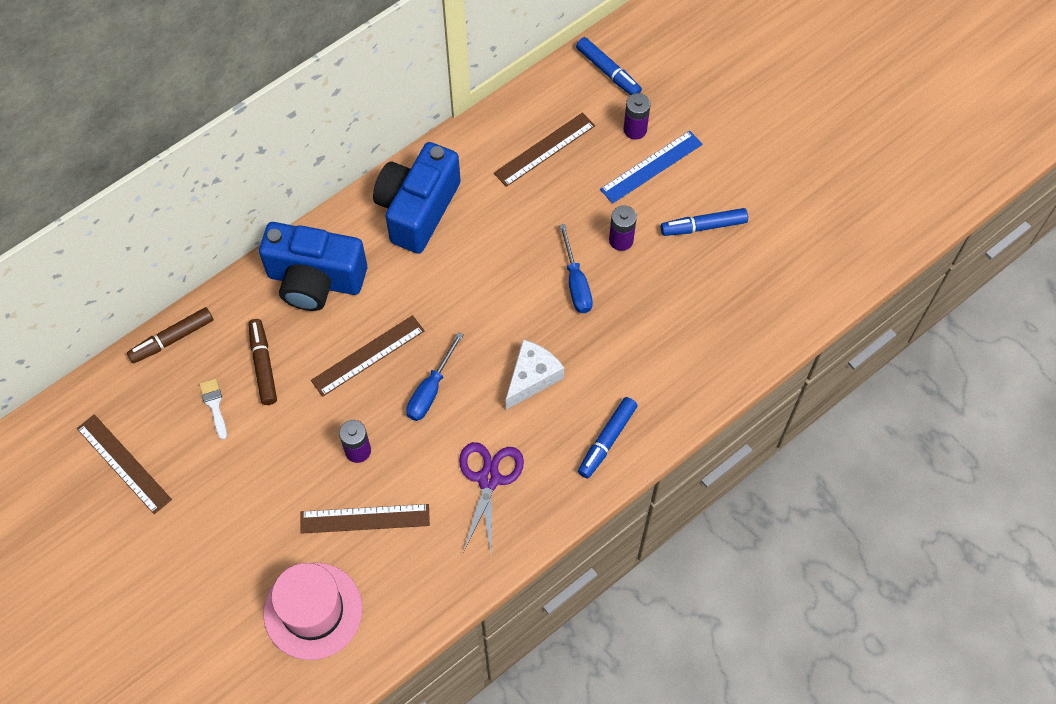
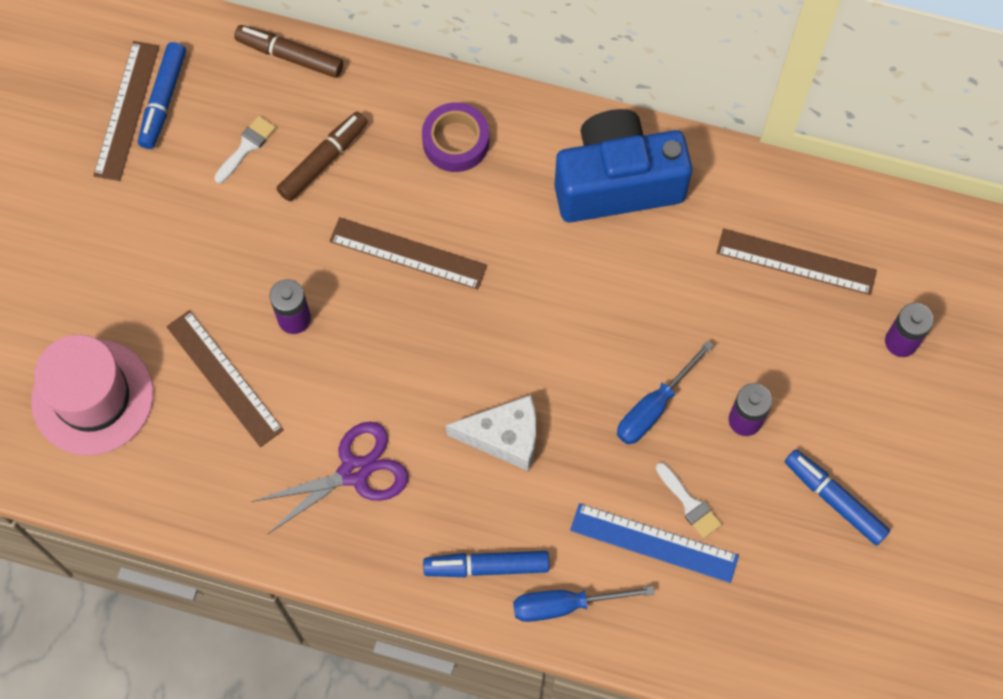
camera: 55 degrees right, 5 degrees up
(315, 280) = (456, 141): blue camera -> purple tape
(431, 390) = (414, 343): blue screwdriver -> blue screwdriver (565, 605)
(608, 71) = (954, 262): blue marker -> blue marker (163, 100)
(650, 303) = (689, 503): none -> white brush
(651, 167) = (866, 391): blue ruler -> blue ruler (654, 543)

